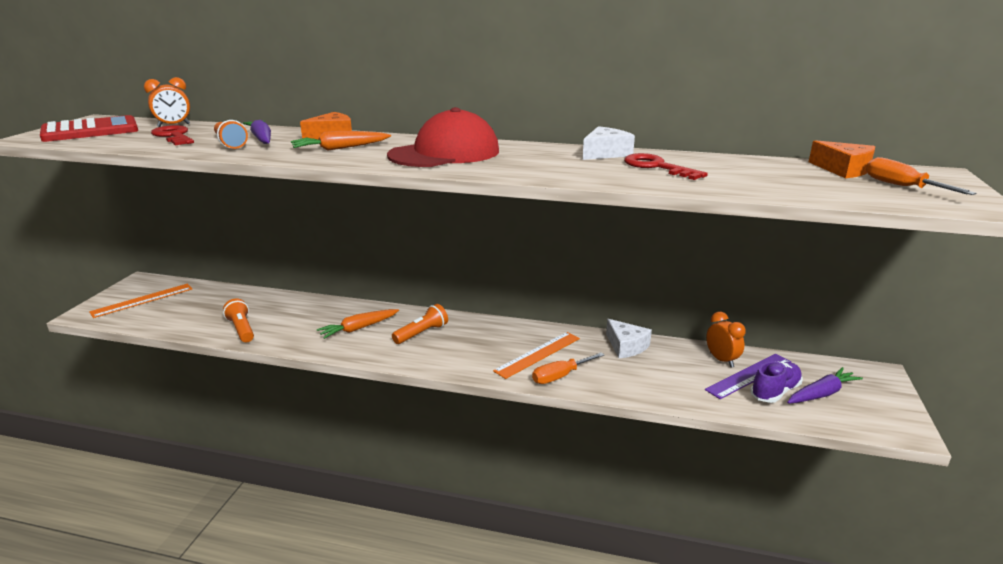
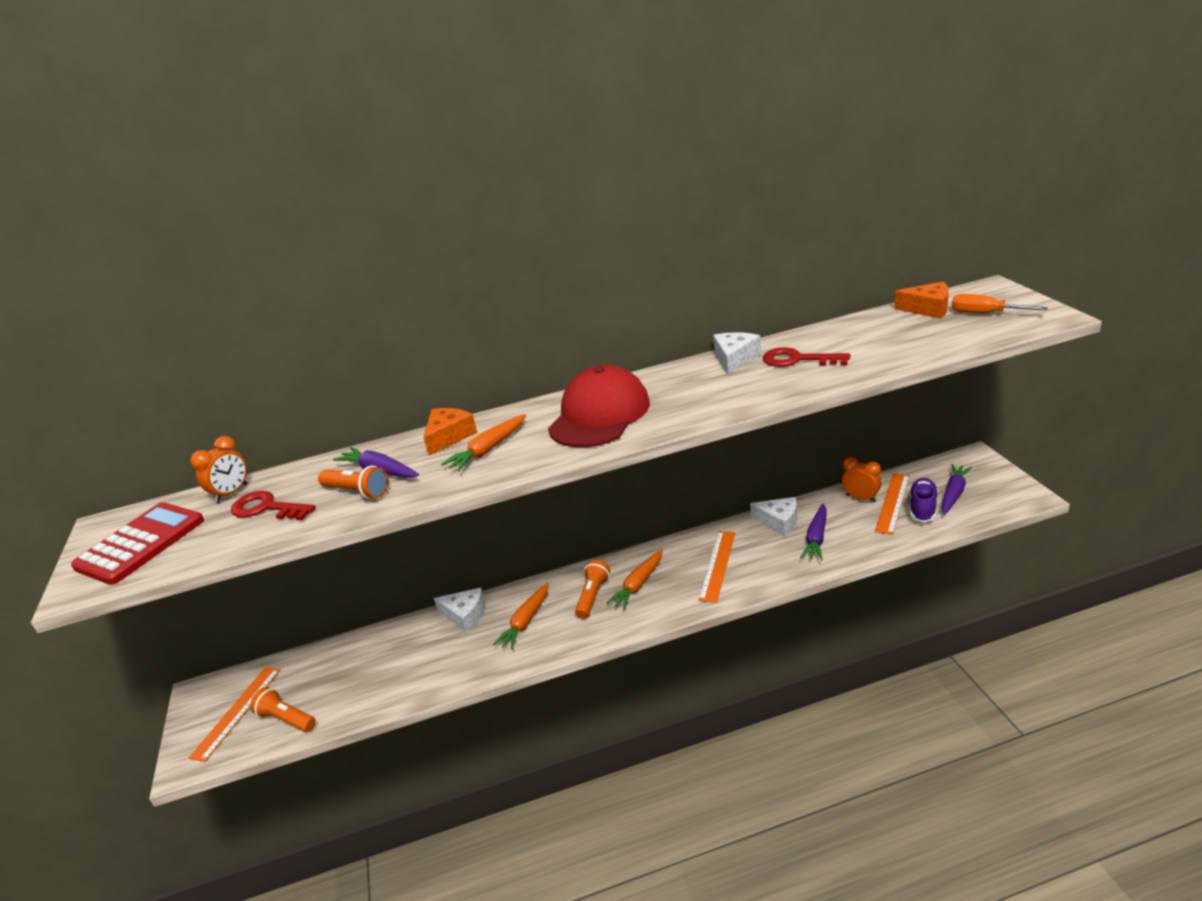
camera: 25 degrees left, 5 degrees up
(241, 329) = (404, 684): orange flashlight -> orange flashlight (286, 719)
(328, 307) = (465, 615): none -> white cheese
(462, 340) = (638, 584): none -> orange carrot
(560, 376) = (757, 576): orange screwdriver -> none
(644, 371) = (816, 538): none -> purple carrot
(749, 375) = (893, 503): purple ruler -> orange ruler

